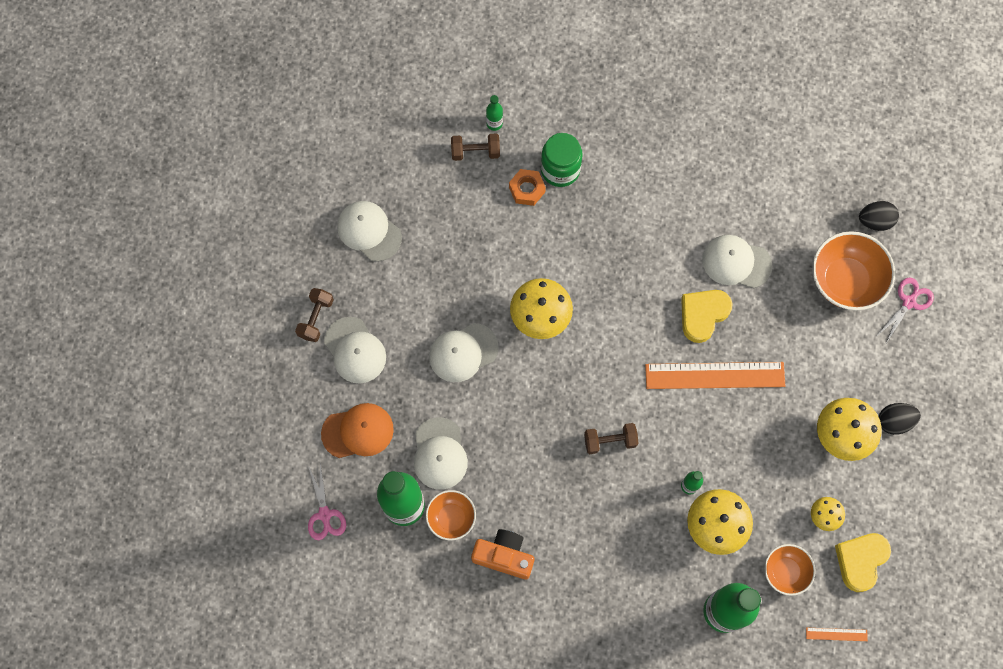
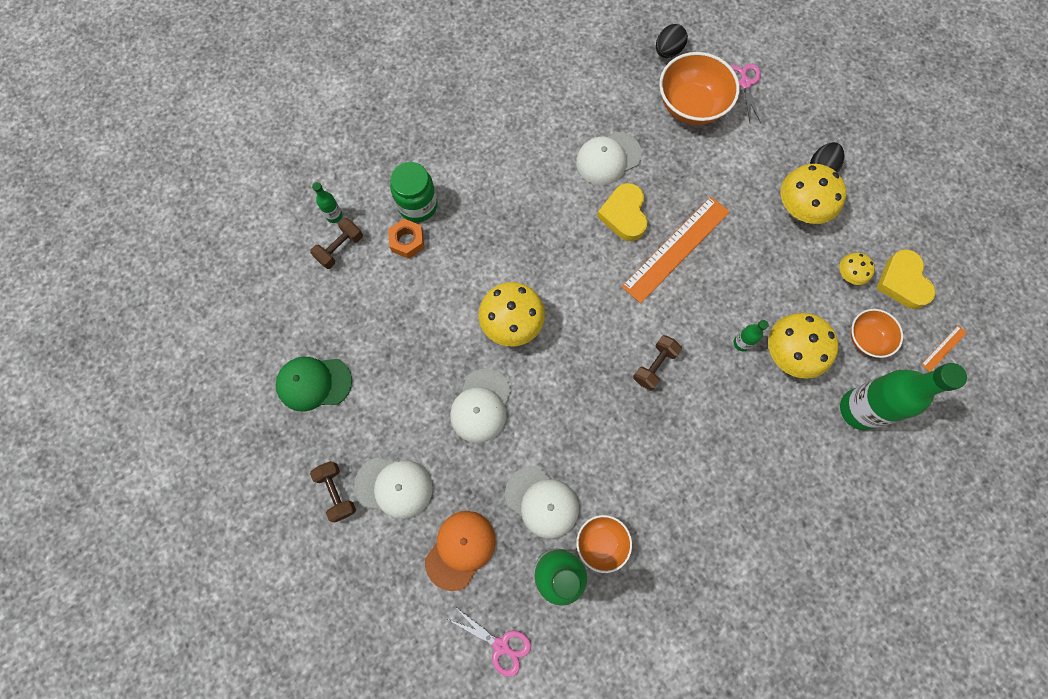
camera: 45 degrees left, 0 degrees up
(369, 231) = (314, 383): white cap -> green cap
(504, 556) = (670, 531): orange camera -> none

